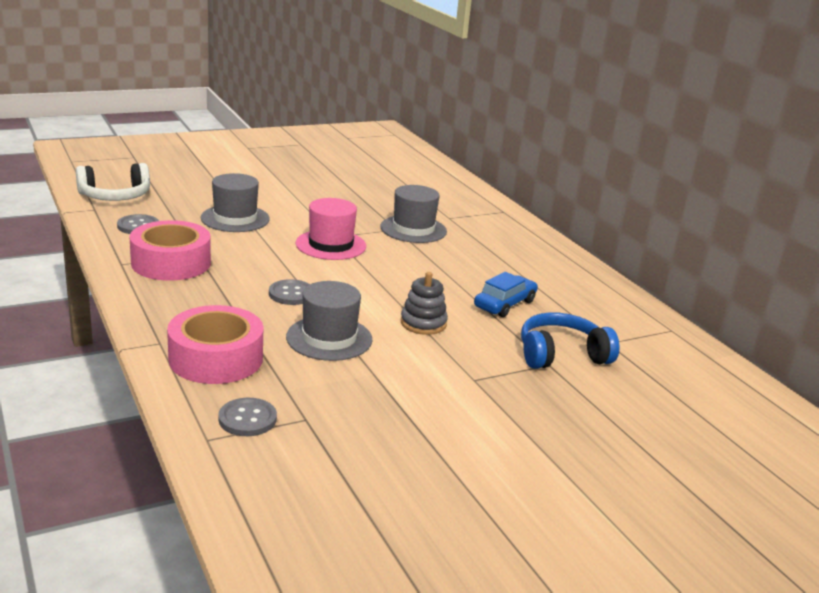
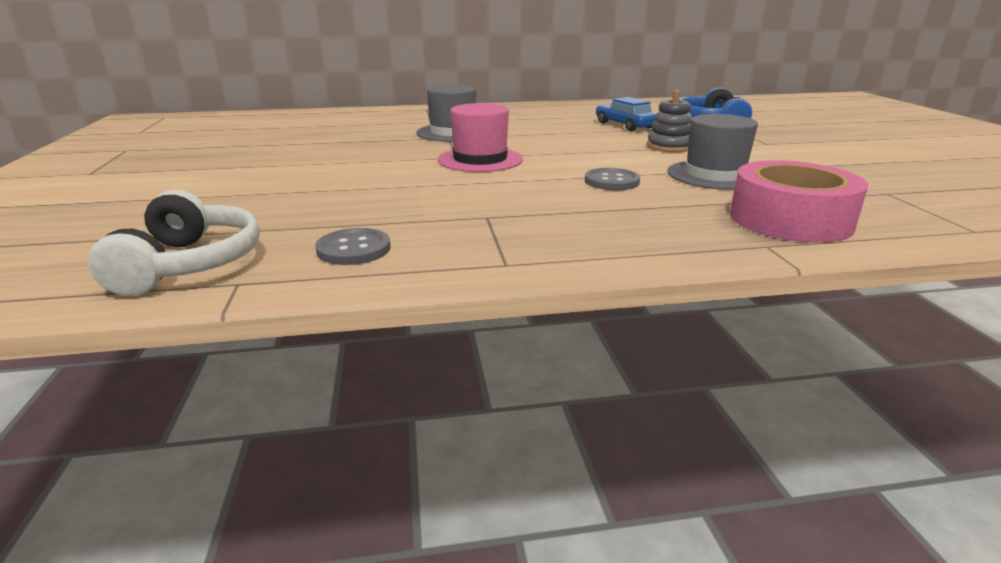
camera: 70 degrees left, 0 degrees up
(171, 263) = (511, 232): pink tape -> none
(235, 218) = (369, 192): grey hat -> none
(247, 419) = (913, 213): grey button -> none

